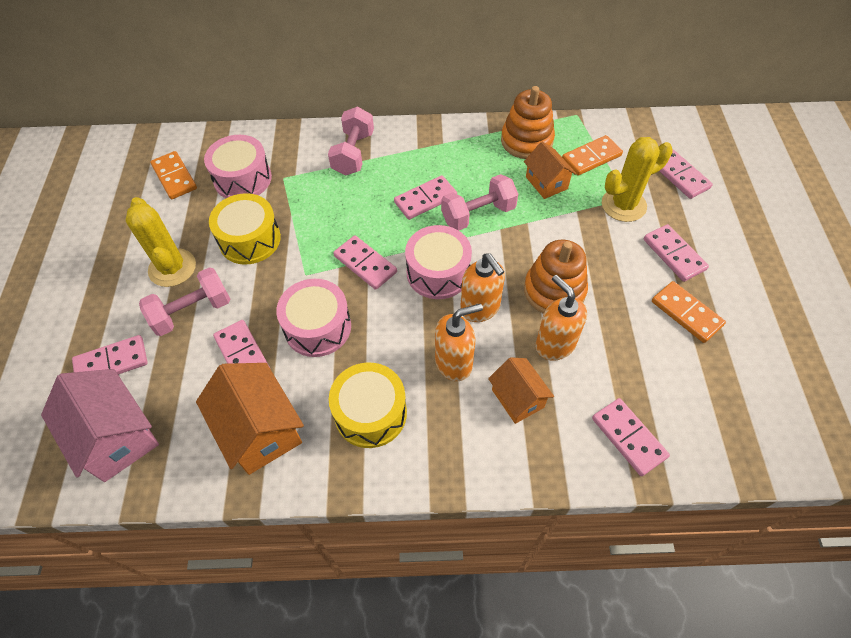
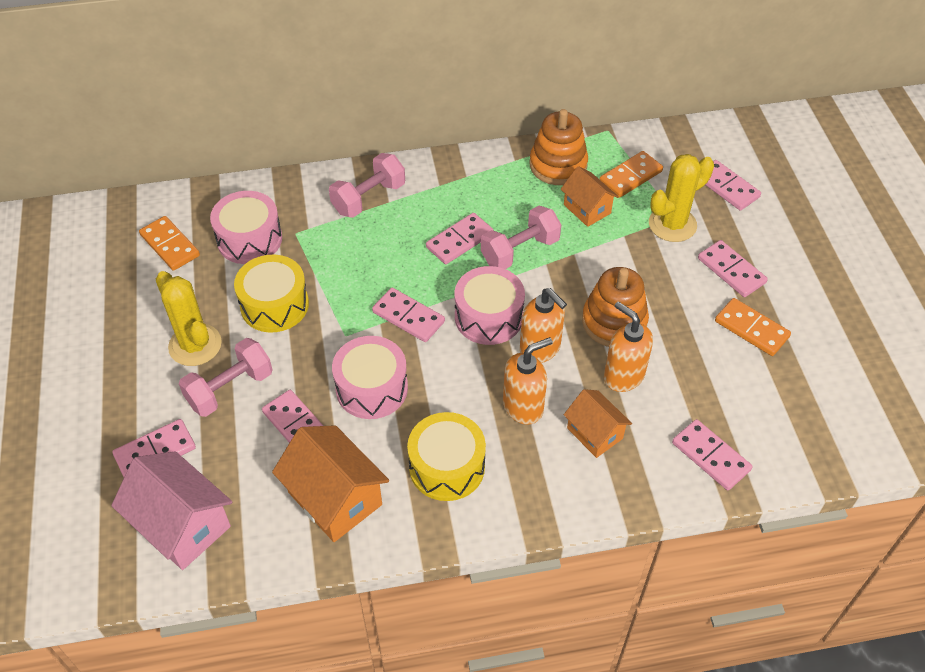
camera: 10 degrees left, 5 degrees down
(353, 153) = (368, 198): pink dumbbell -> pink dumbbell turned 45 degrees clockwise

